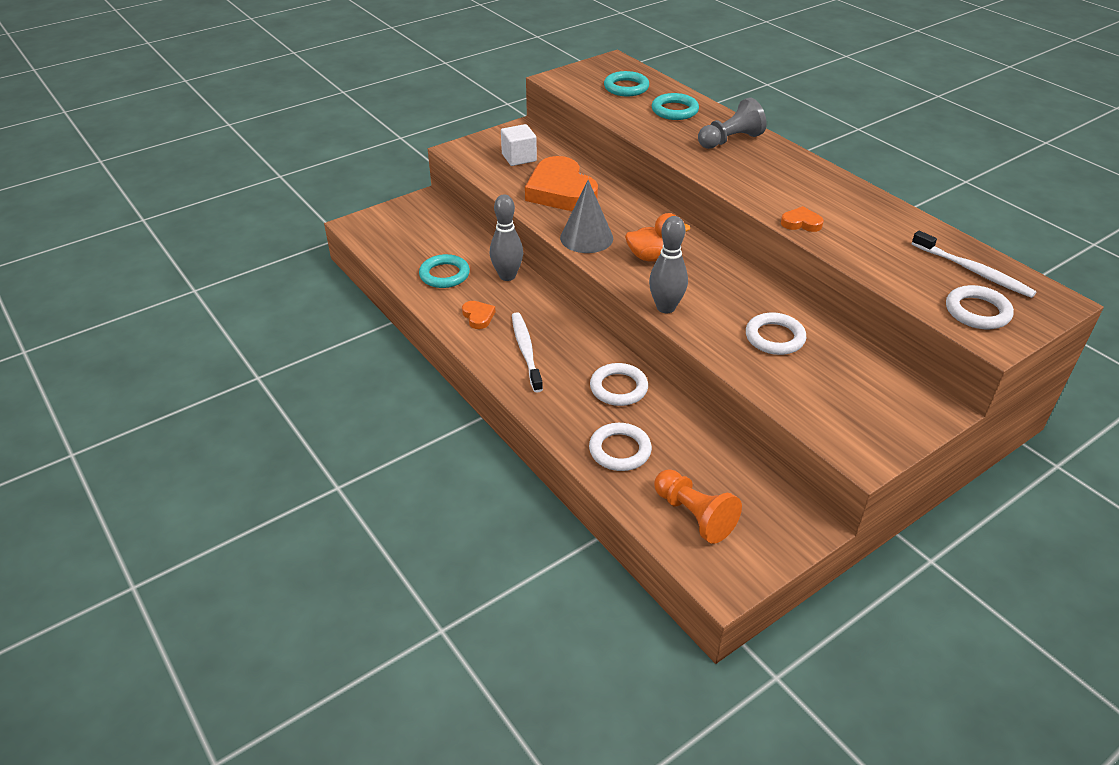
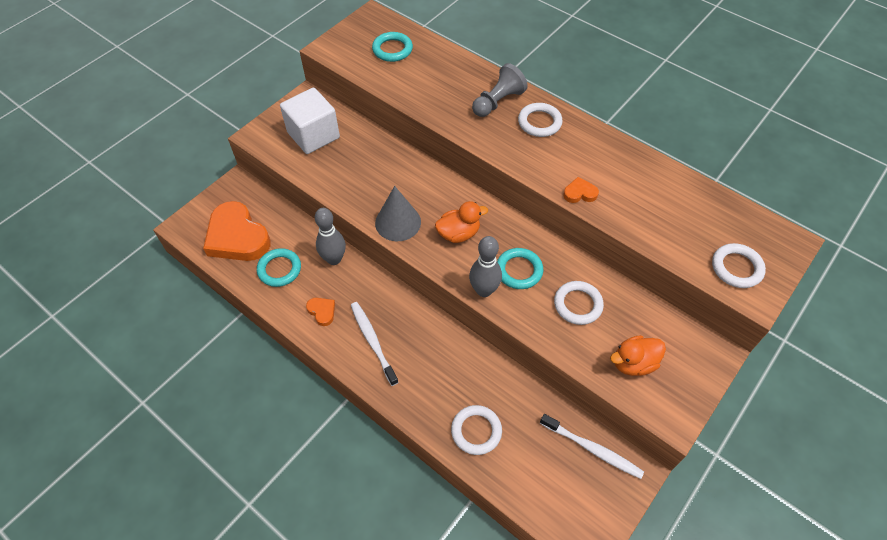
camera: 15 degrees left, 15 degrees up
(519, 157) = (313, 135): white cube -> white cube, size x1.59
(561, 191) = (361, 170): orange heart -> orange heart (237, 237)
(618, 388) = (458, 364): white ring -> white ring (539, 122)
(674, 110) = (442, 72): turquoise ring -> turquoise ring (519, 270)
(694, 515) = (549, 484): orange pawn -> none
(827, 399) = (633, 363): none -> orange duck
(974, 271) = (724, 221): white toothbrush -> white toothbrush (593, 449)

